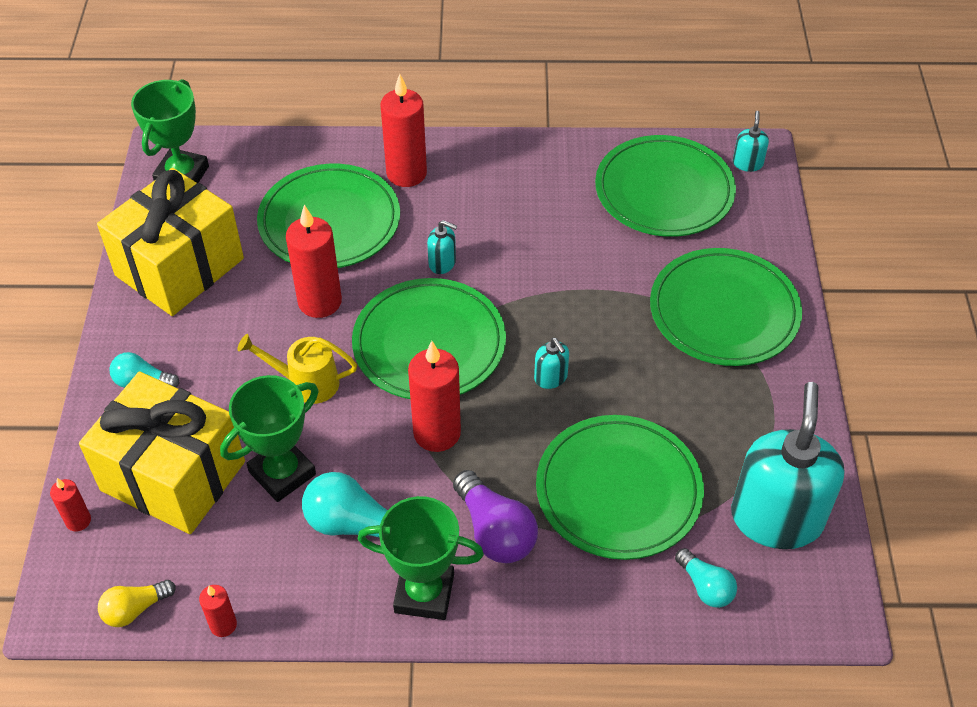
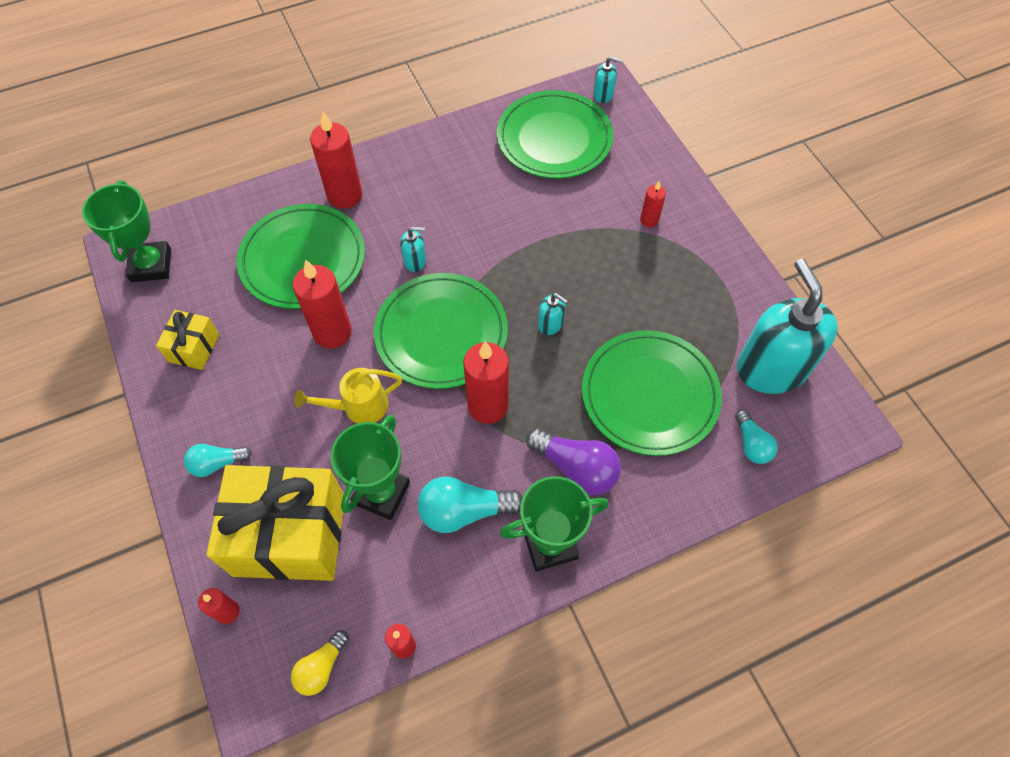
camera: 25 degrees left, 10 degrees up
(179, 267) = (194, 348): yellow gift -> yellow gift, size x0.47
(705, 586) = (751, 444): turquoise light bulb -> turquoise light bulb turned 45 degrees clockwise
(724, 312) = (649, 220): green plate -> red candle
(747, 163) = (603, 95): turquoise soap dispenser -> turquoise soap dispenser turned 120 degrees clockwise

